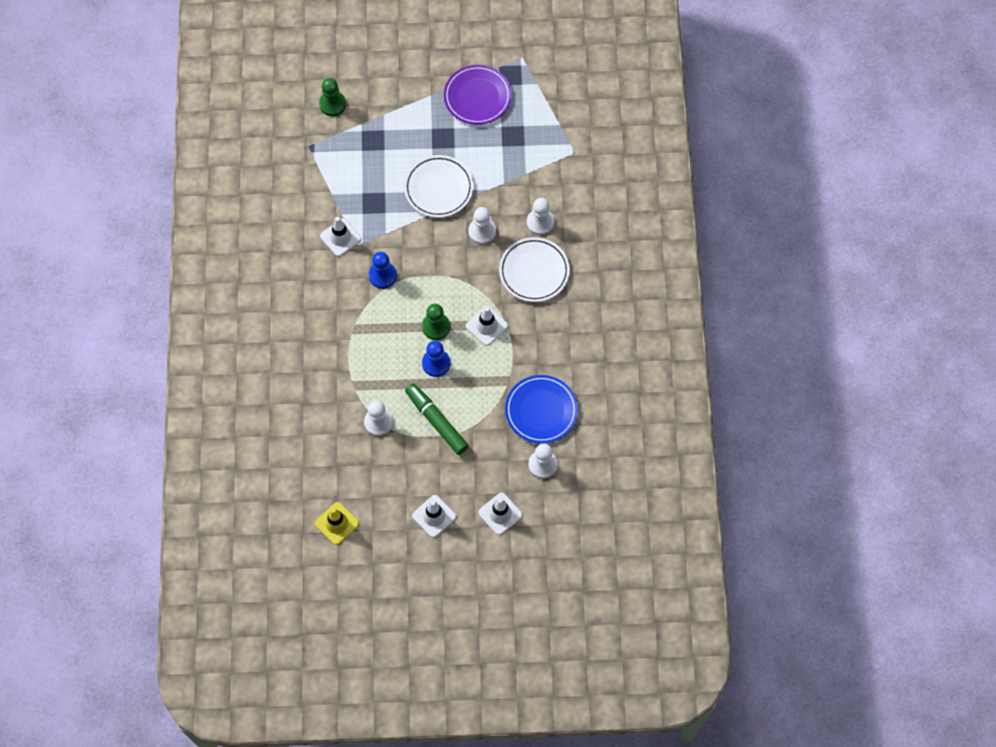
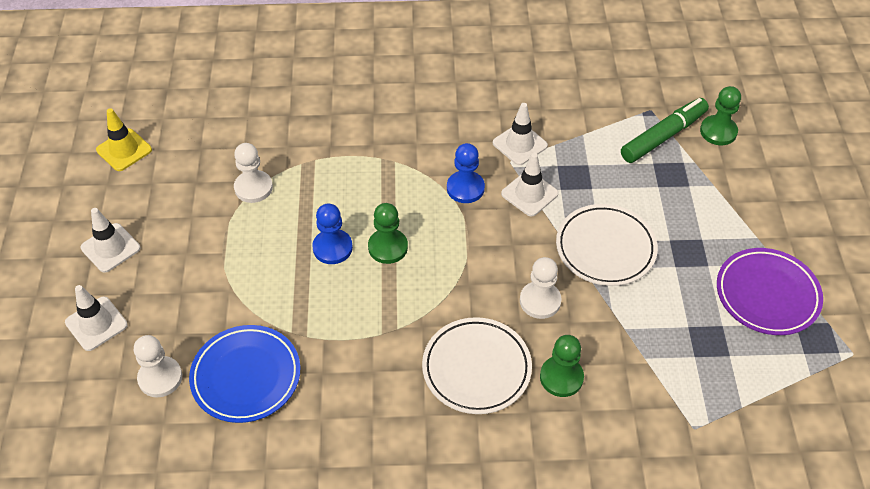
camera: 90 degrees right, 15 degrees down
(436, 421) = (247, 249): green marker -> green marker (663, 136)
(486, 326) = (387, 307): white traffic cone -> white traffic cone (529, 194)
(540, 222) = (561, 377): white pawn -> green pawn

